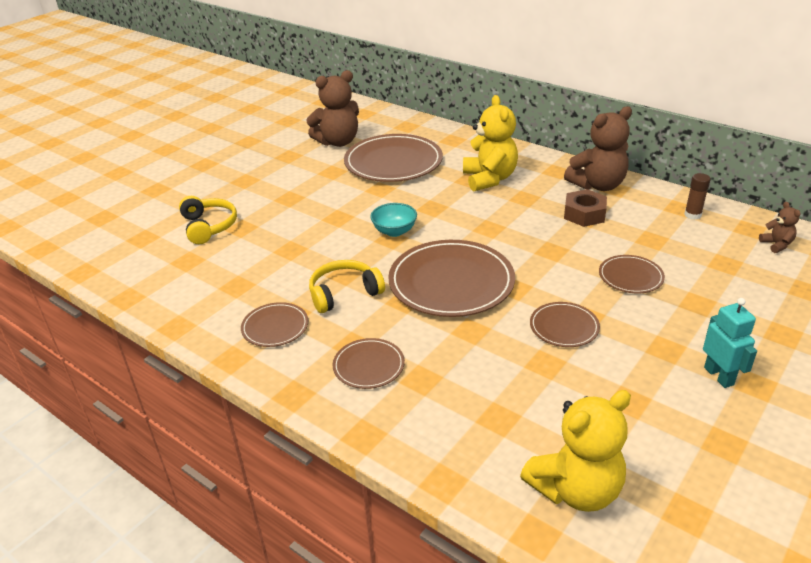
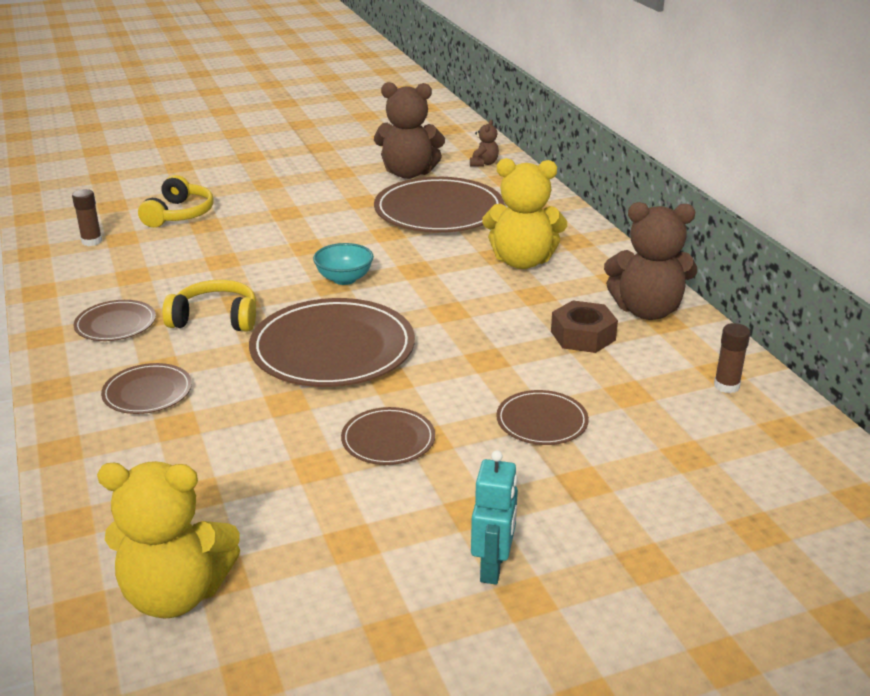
camera: 30 degrees right, 5 degrees down
(166, 272) = (92, 241): none -> brown glue stick
(489, 179) = (522, 261): yellow teddy bear -> yellow teddy bear turned 75 degrees clockwise
(776, 245) = (796, 462): brown teddy bear -> brown teddy bear (483, 163)

